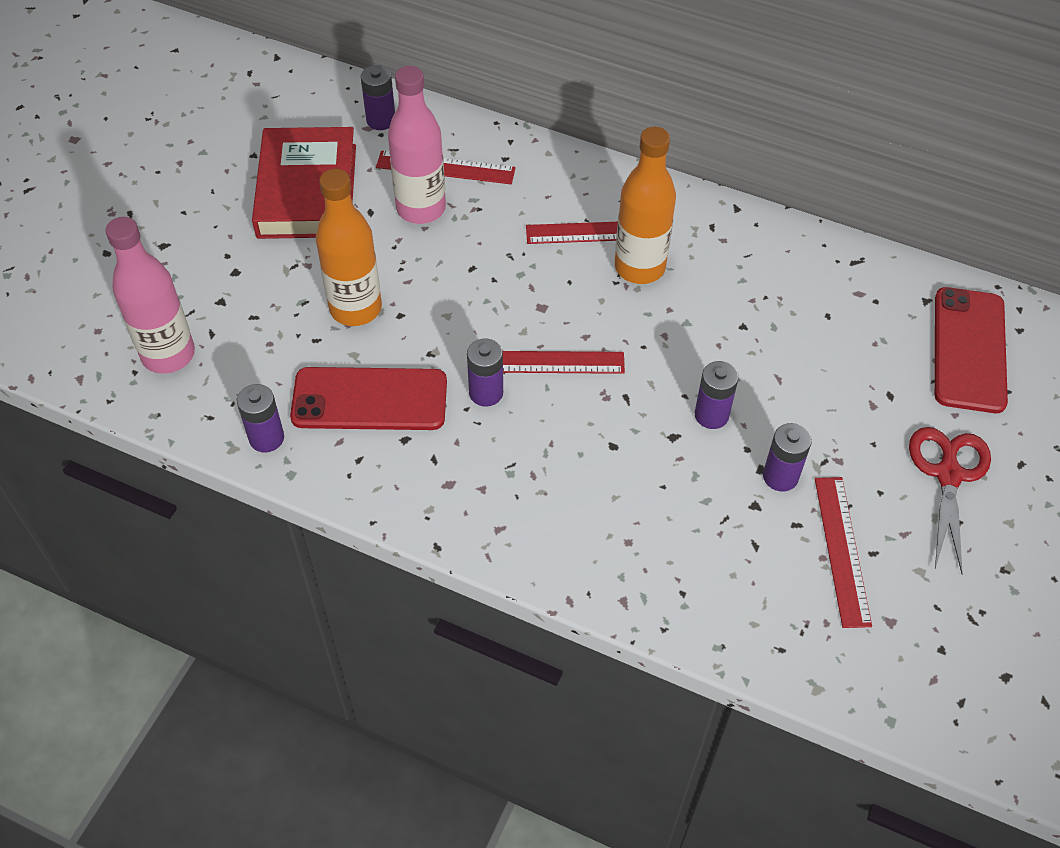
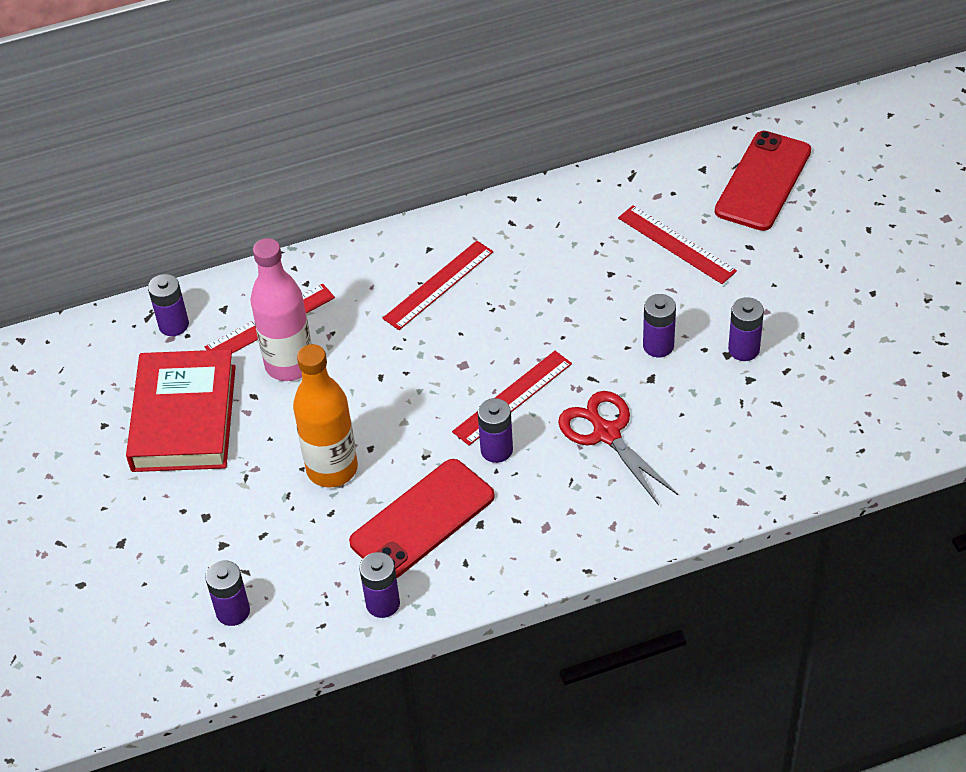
camera: 40 degrees left, 5 degrees down
(168, 355) = (233, 611): pink bottle -> purple battery
(307, 191) = (184, 418): red book -> red book turned 45 degrees clockwise
(639, 267) = (496, 287): orange bottle -> none
(841, 550) = (829, 363): red ruler -> red ruler (676, 244)
(948, 475) = (836, 269): red scissors -> red scissors (606, 433)
(969, 350) = (763, 181): red phone -> red phone turned 60 degrees clockwise

